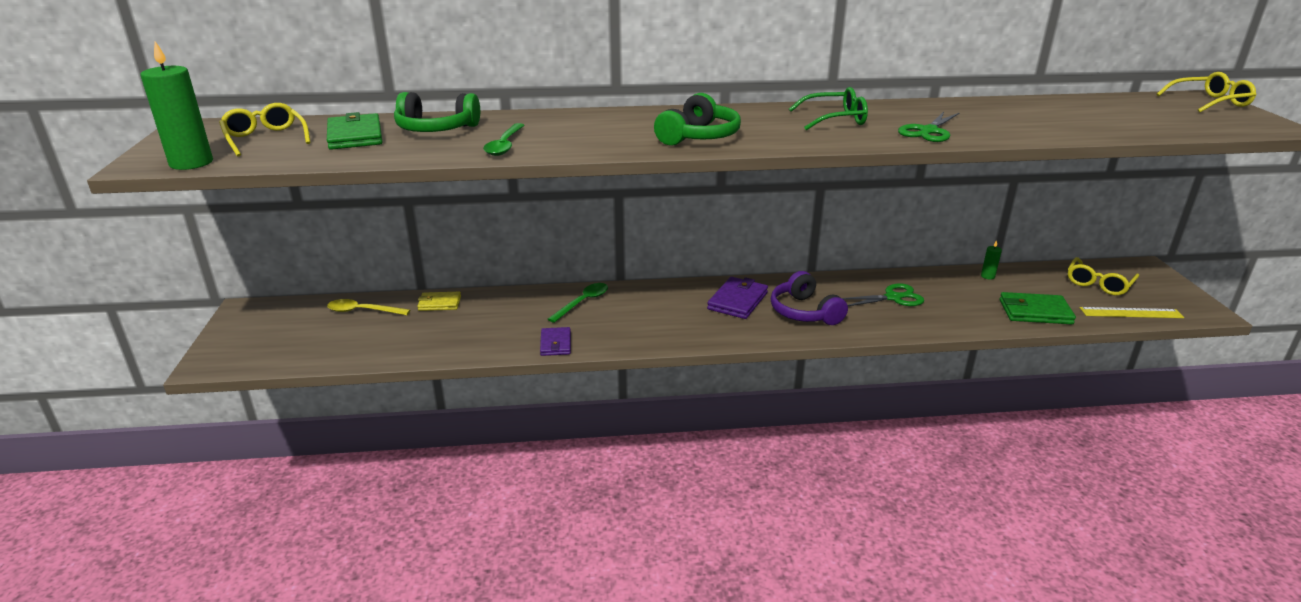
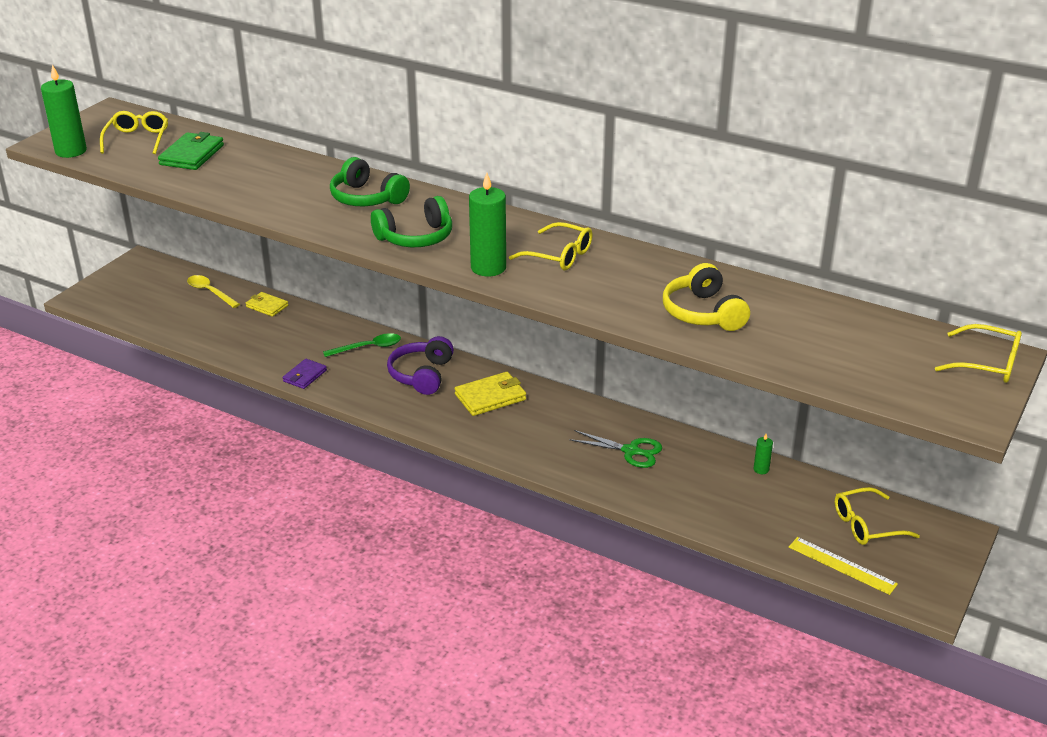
camera: 35 degrees right, 5 degrees up
(436, 129) = (250, 165): green headphones -> green headphones (366, 198)
(505, 145) = (270, 199): green spoon -> none
(738, 301) = (490, 397): purple wallet -> yellow wallet
(801, 139) = (488, 268): none -> green candle
(804, 312) = (530, 430): purple headphones -> purple headphones (421, 375)
(834, 119) = (558, 255): green glasses -> yellow glasses
(928, 131) = (610, 297): green scissors -> none
(1006, 123) = (703, 313): none -> yellow headphones
(1035, 312) = (743, 521): green wallet -> none

